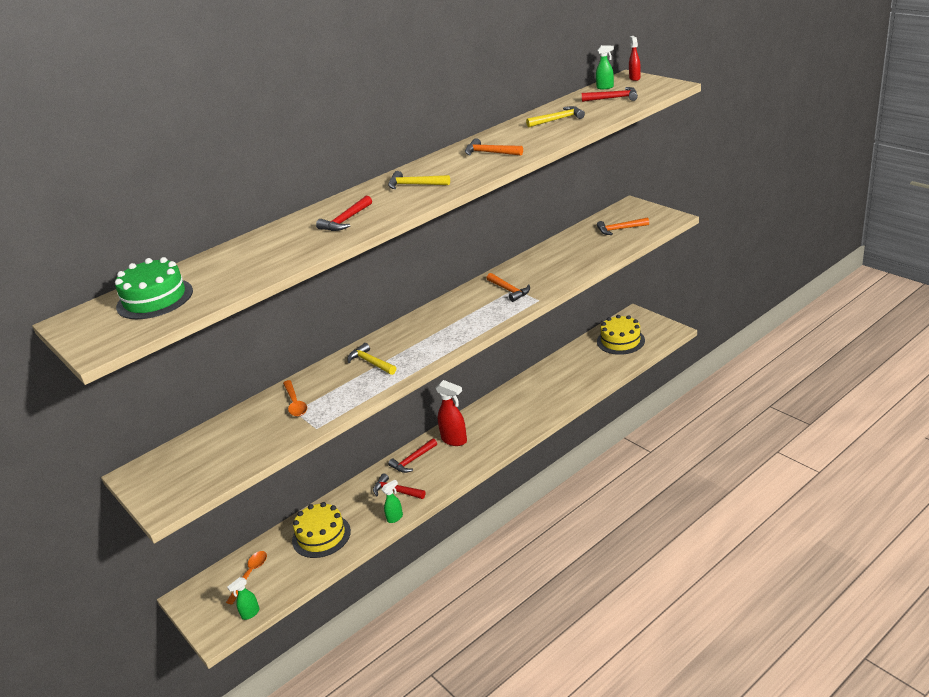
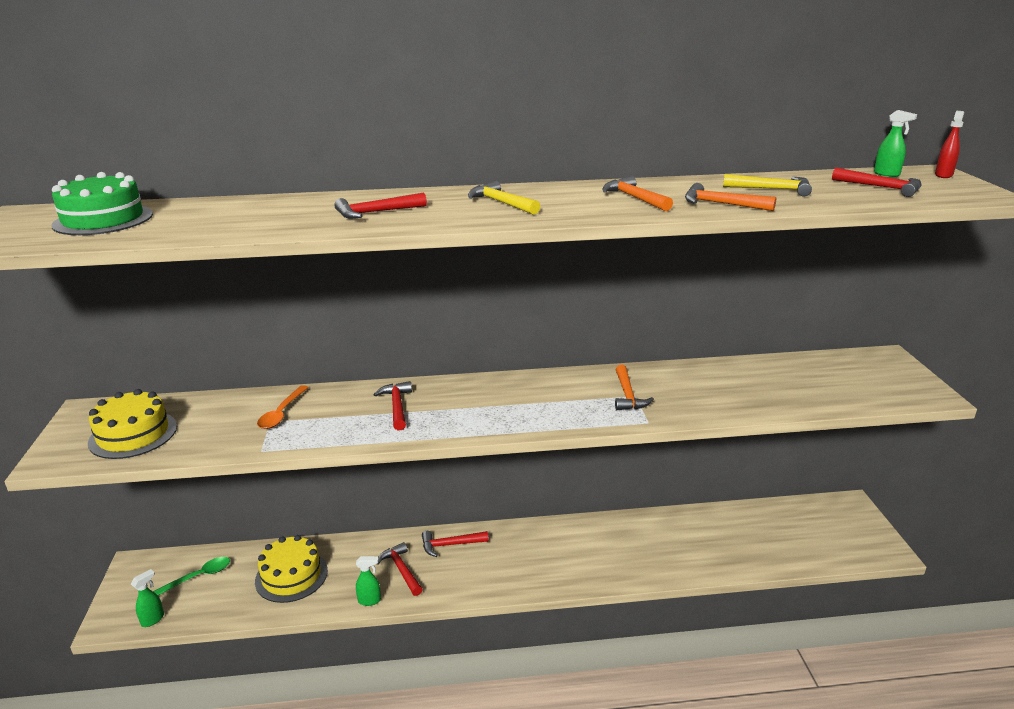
camera: 30 degrees right, 5 degrees down
(250, 575) = (198, 577): orange spoon -> green spoon
(250, 614) = (153, 619): green spray bottle -> green spray bottle turned 135 degrees clockwise
(371, 362) = (397, 406): yellow hammer -> red hammer
(454, 440) = (511, 546): red spray bottle -> none
(619, 229) = (843, 380): orange hammer -> orange hammer (721, 204)
(620, 341) = (806, 529): yellow cake -> yellow cake (133, 434)

